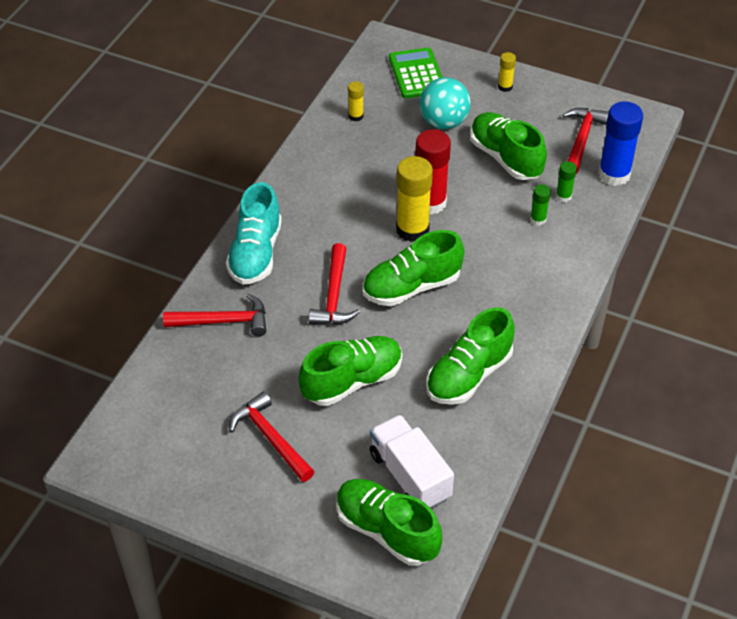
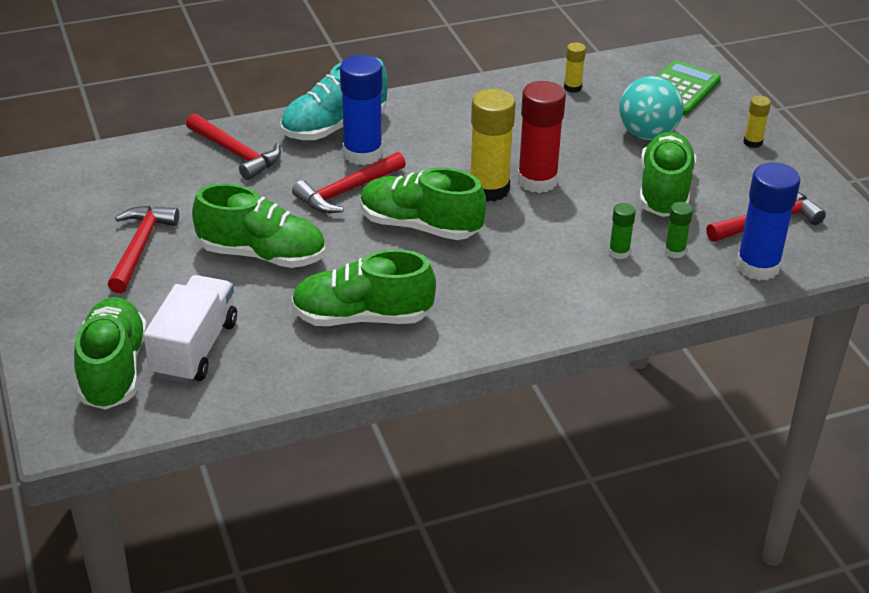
camera: 45 degrees right, 10 degrees down
(303, 260) = (362, 154): none -> blue glue stick

